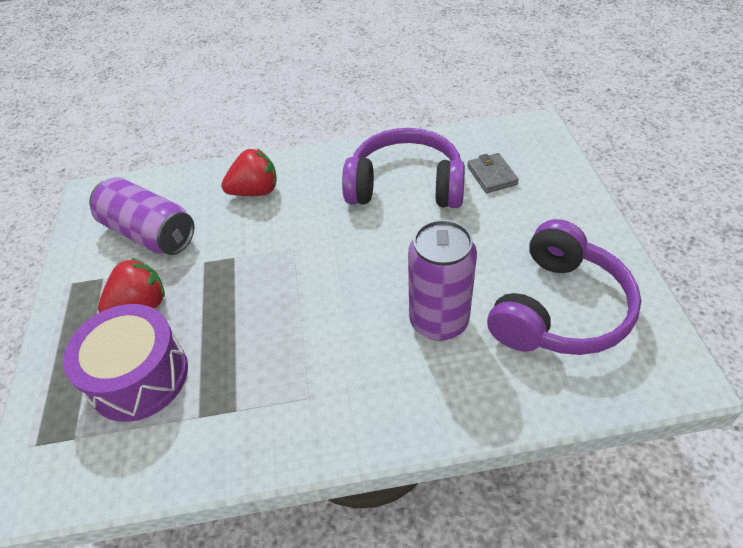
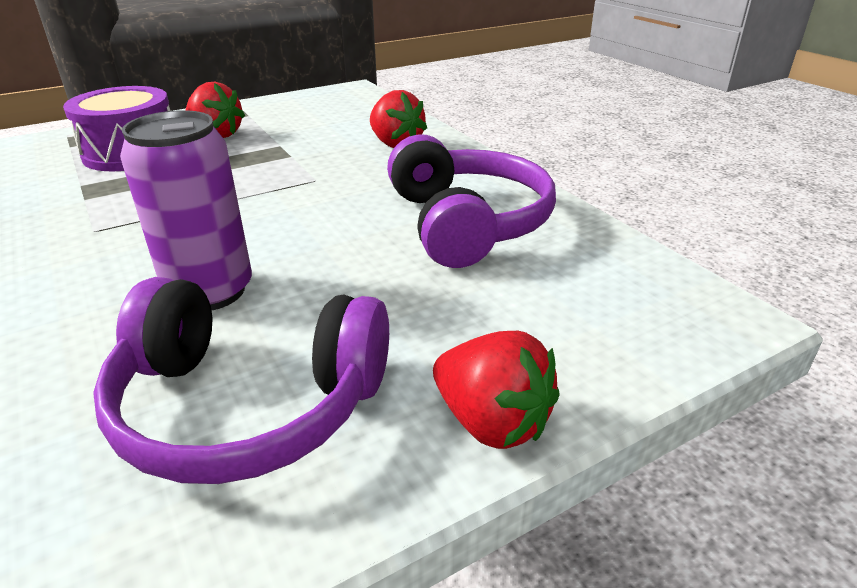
camera: 65 degrees right, 15 degrees down
(150, 233) = (311, 118): purple can -> none
(492, 175) = (545, 288): grey wallet -> none
(591, 223) = (491, 422): none -> red strawberry

